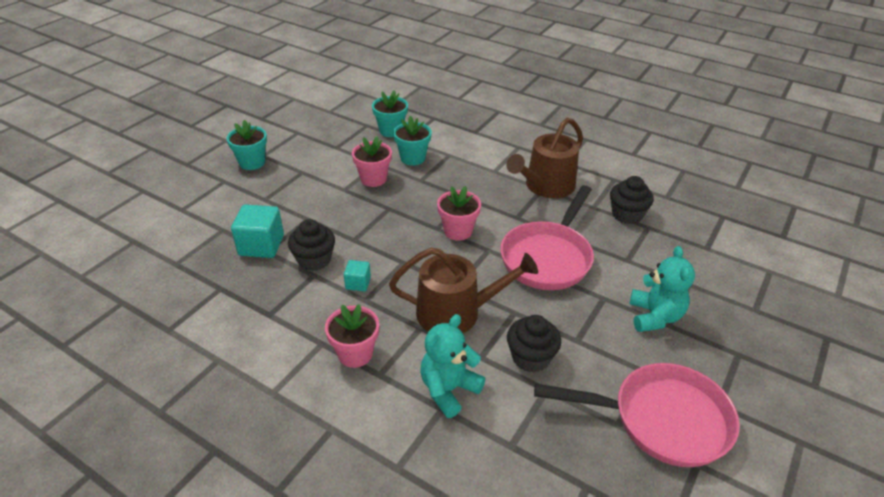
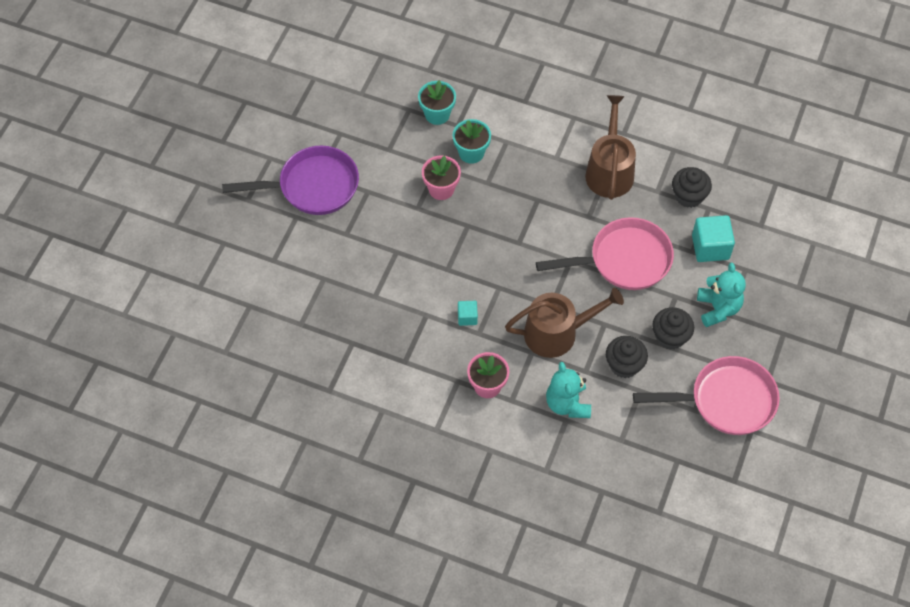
camera: 10 degrees left, 20 degrees up
(252, 162) = (312, 186): turquoise flower pot -> purple pan
(261, 245) = (367, 290): turquoise cube -> turquoise cube (710, 247)
(314, 260) = (420, 298): black cupcake -> black cupcake (670, 336)
(448, 389) = (567, 404): turquoise teddy bear -> turquoise teddy bear turned 45 degrees counterclockwise
(458, 231) = (538, 243): pink flower pot -> none
(546, 186) = (609, 171): brown watering can -> brown watering can turned 150 degrees clockwise
(548, 257) = (624, 260): pink pan -> pink pan turned 120 degrees counterclockwise

